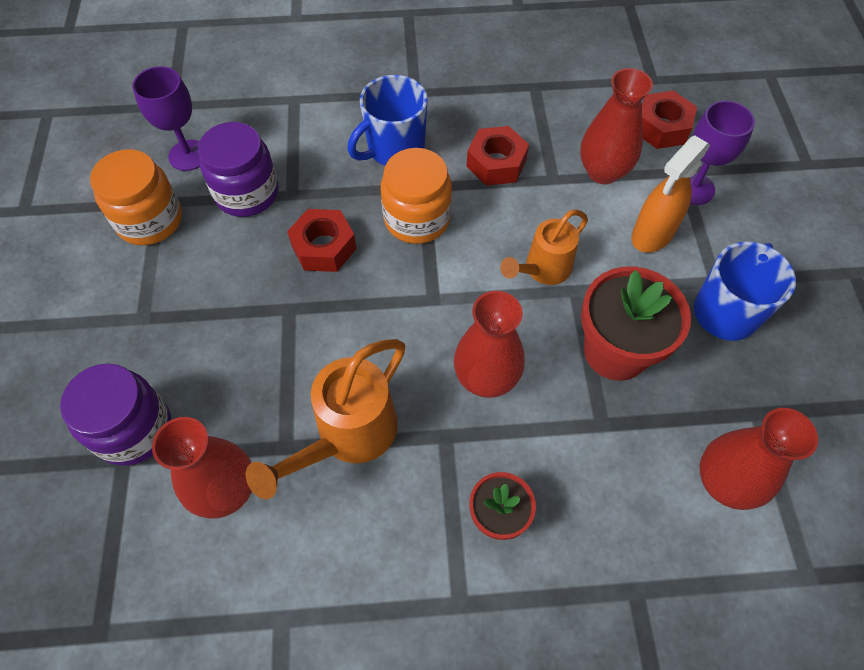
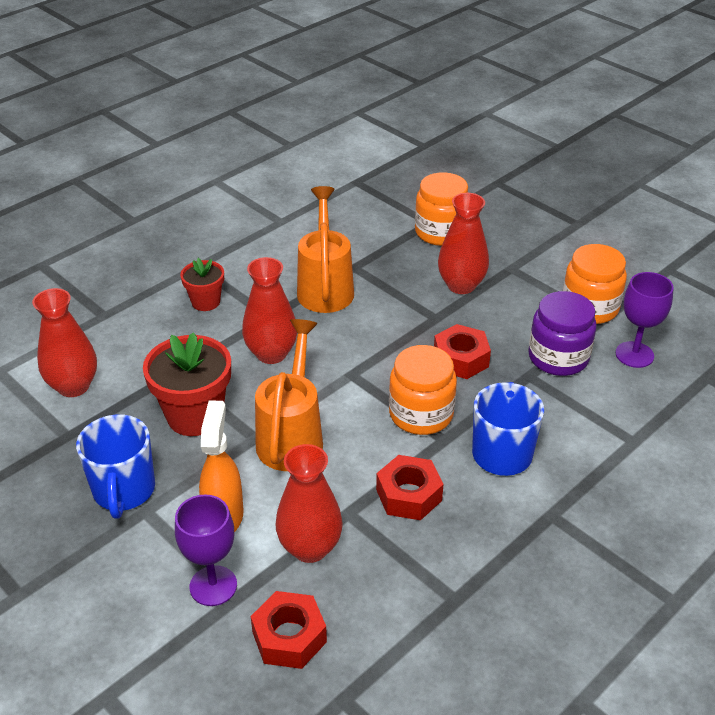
camera: 140 degrees right, 20 degrees down
(134, 429) = (441, 232): purple jar -> orange jar
(226, 490) = (362, 239): red vase -> red vase (461, 285)
(543, 270) = (292, 436): orange watering can -> orange watering can, size x1.51

